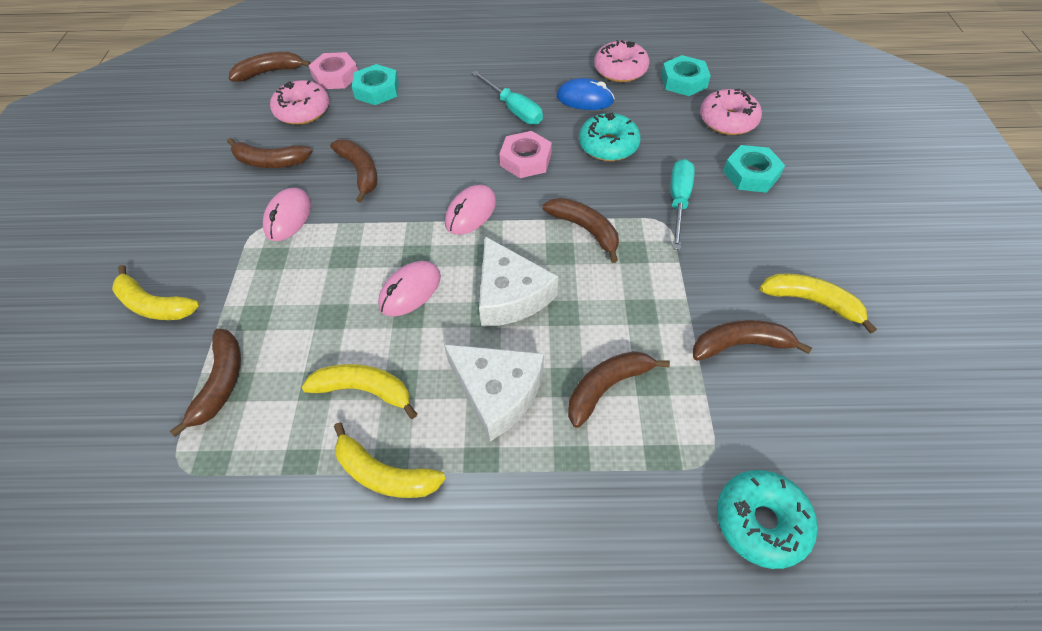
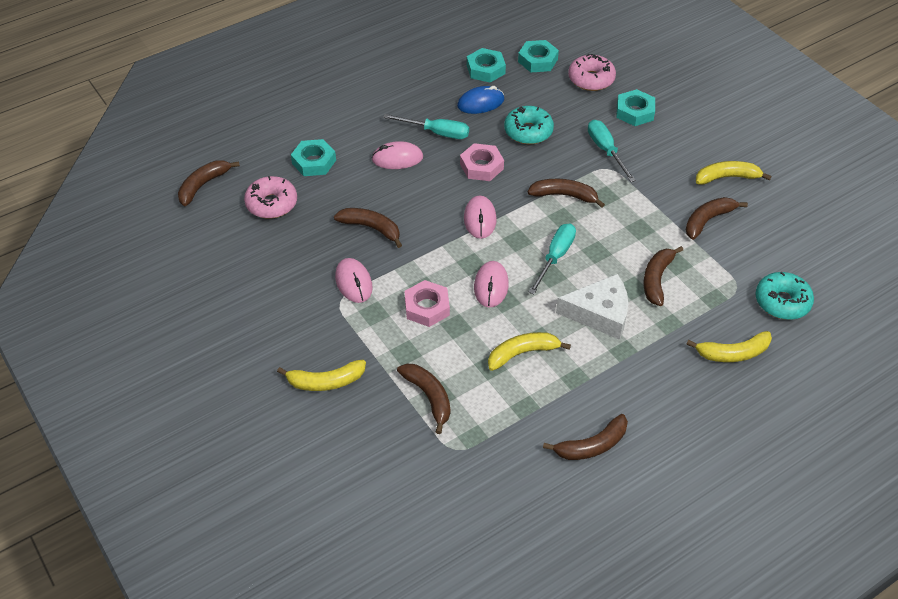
camera: 35 degrees left, 5 degrees down
(270, 162) = (292, 252): brown banana -> brown banana (592, 445)
(335, 76) = (266, 165): pink nut -> pink nut (427, 307)
(384, 474) = (578, 386): yellow banana -> yellow banana (733, 353)
(452, 118) = (397, 158): none -> pink mouse
(510, 294) = (555, 257): white cheese -> turquoise screwdriver
(620, 70) = (485, 69): pink donut -> turquoise nut

